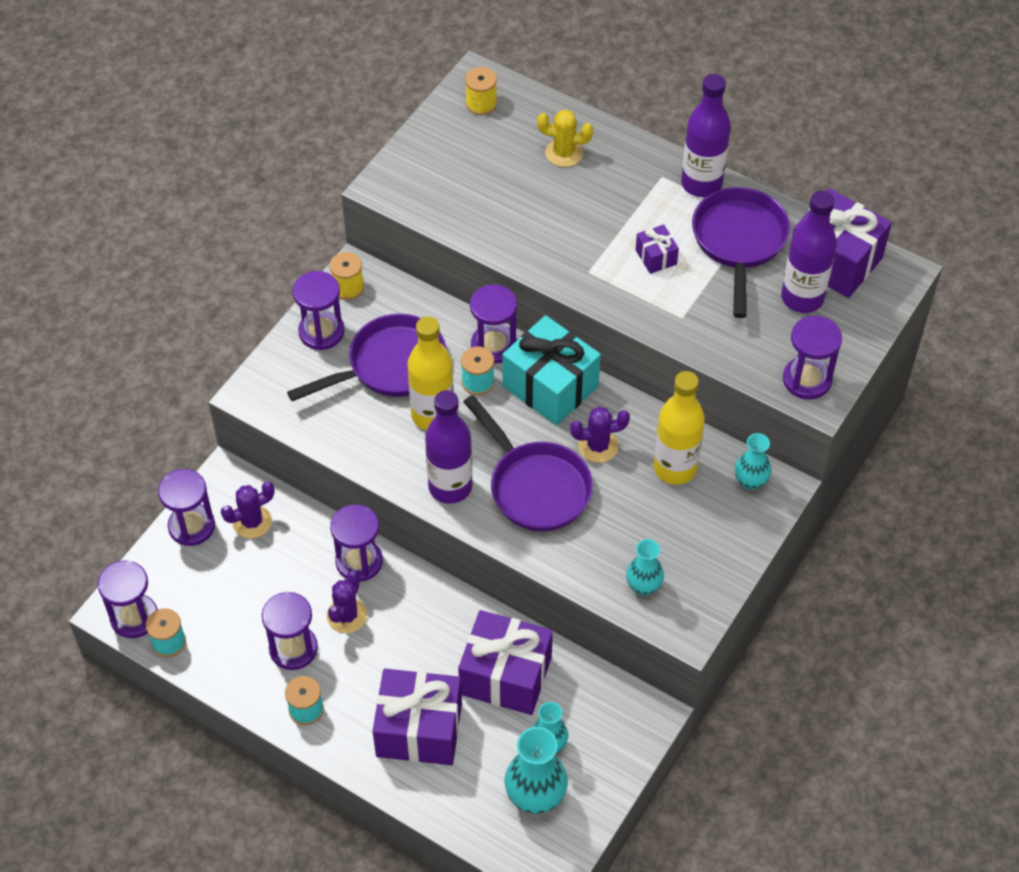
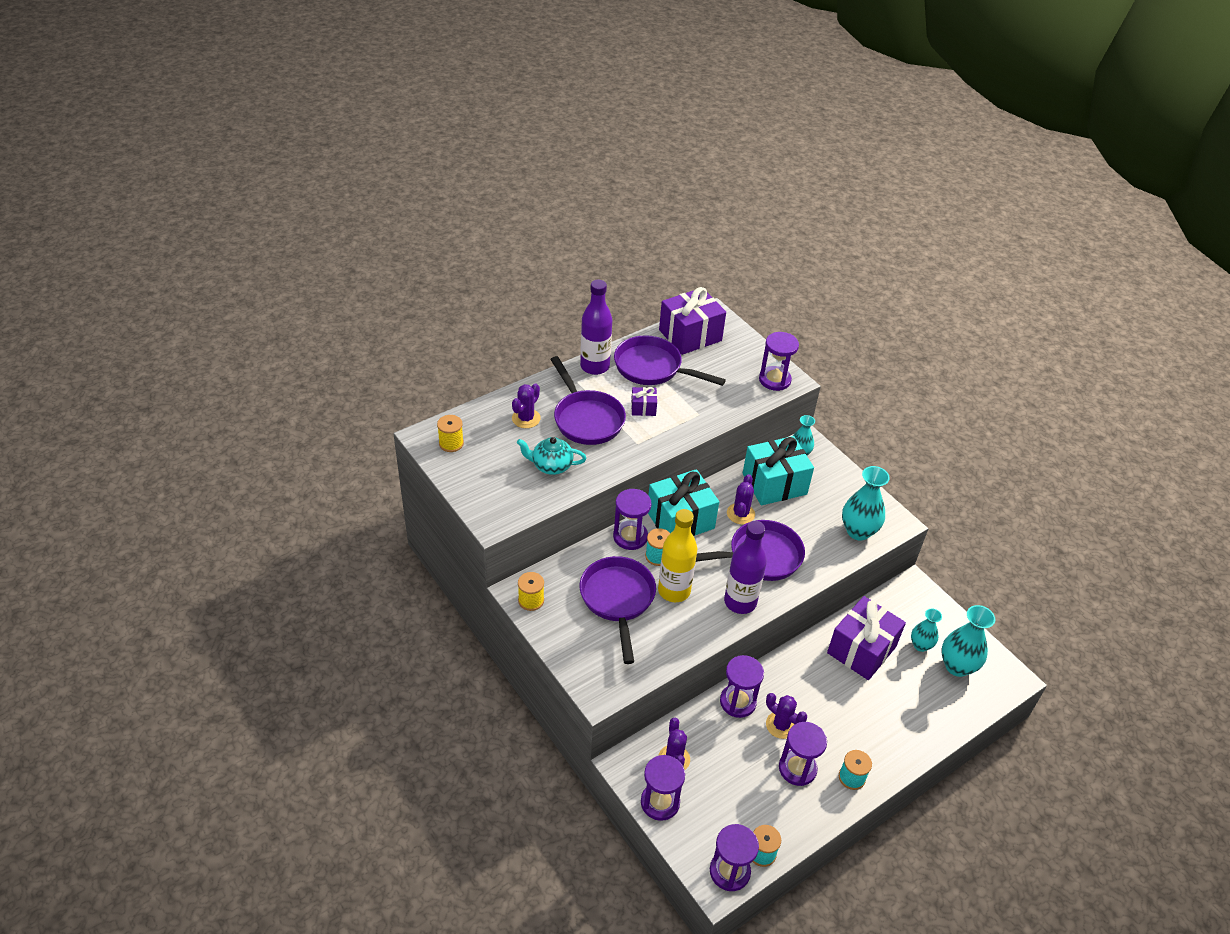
camera: 70 degrees left, 10 degrees down
(321, 332) = (564, 630): purple hourglass -> none
(419, 730) = (889, 713): purple gift -> none
(499, 204) = (551, 466): none -> turquoise teapot
(564, 153) = (526, 418): yellow cactus -> purple cactus
(600, 208) = (586, 419): none -> purple pan
(643, 586) = (858, 531): turquoise vase -> turquoise vase, size x1.63
(675, 468) = (774, 484): yellow bottle -> turquoise gift
(802, 298) = (711, 359): purple bottle -> none

